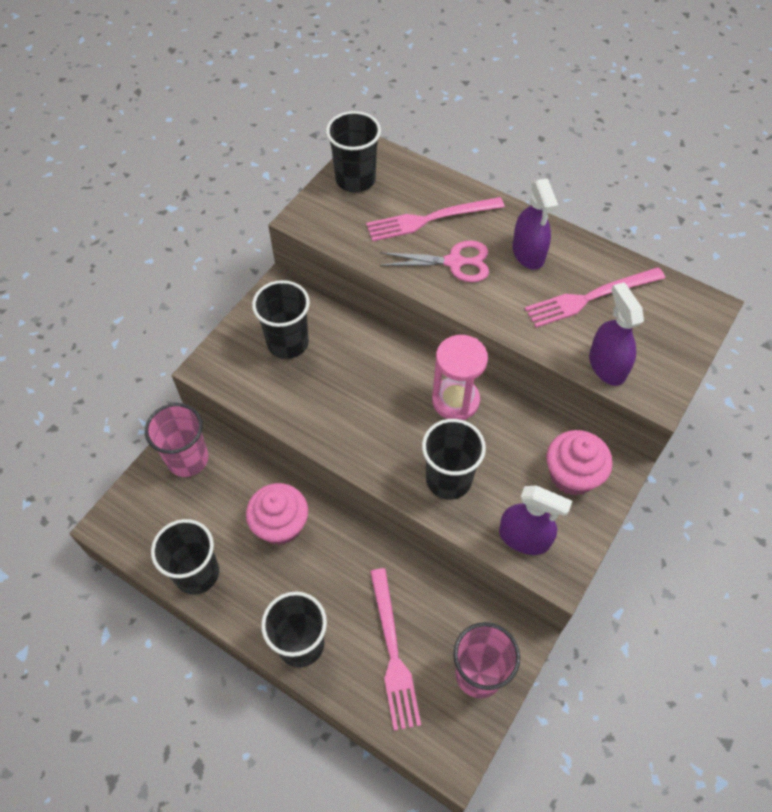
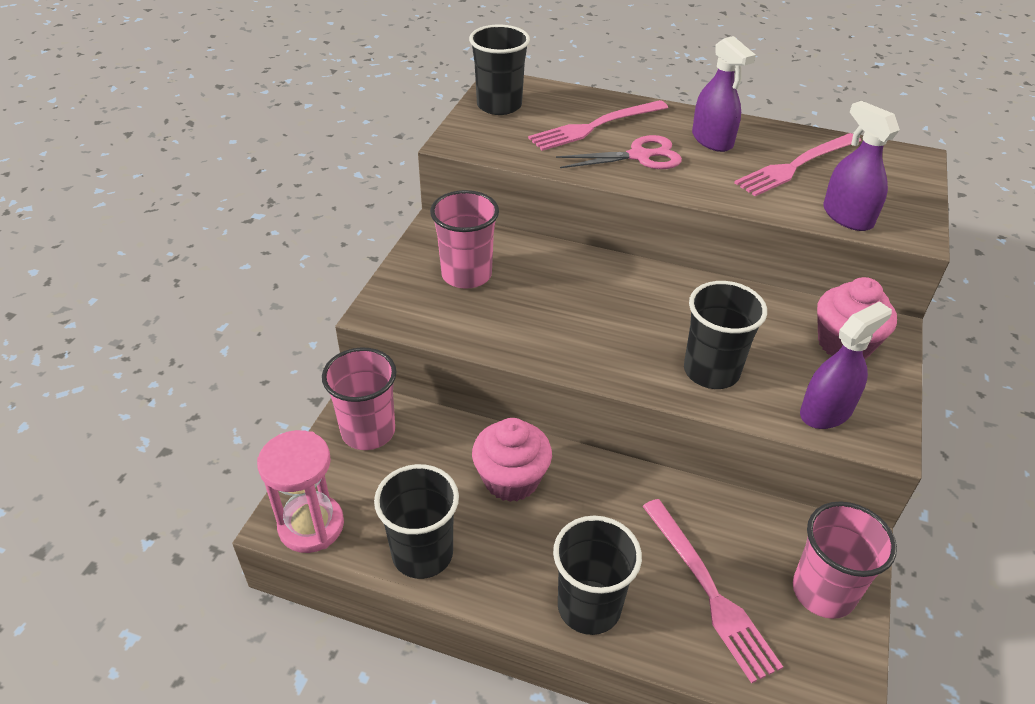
camera: 15 degrees left, 15 degrees down
(288, 342) = (466, 274): black cup -> pink cup
(455, 400) = (681, 297): pink hourglass -> pink hourglass (311, 526)
(524, 538) = (826, 411): purple spray bottle -> purple spray bottle turned 45 degrees counterclockwise

